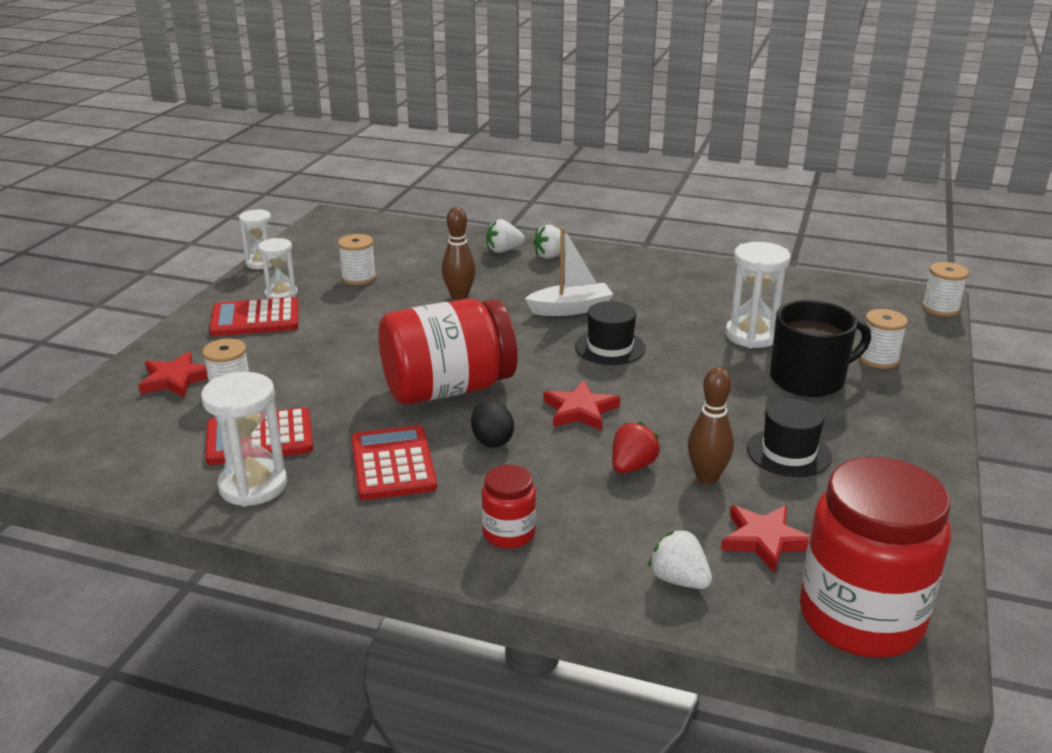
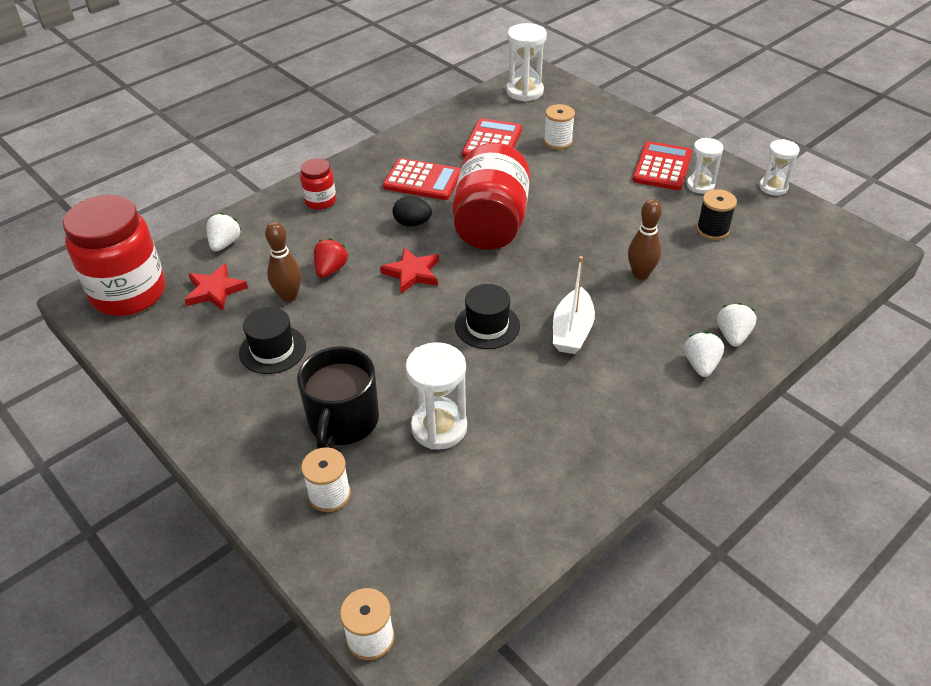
camera: 120 degrees right, 15 degrees up
(176, 379) = (589, 125): red star -> none
(253, 486) = (445, 132): white hourglass -> white hourglass (524, 91)
(358, 278) = (712, 230): white spool -> black spool
(632, 466) = (331, 269): red strawberry -> red strawberry turned 135 degrees counterclockwise
(679, 580) = (225, 244): white strawberry -> white strawberry turned 60 degrees counterclockwise

